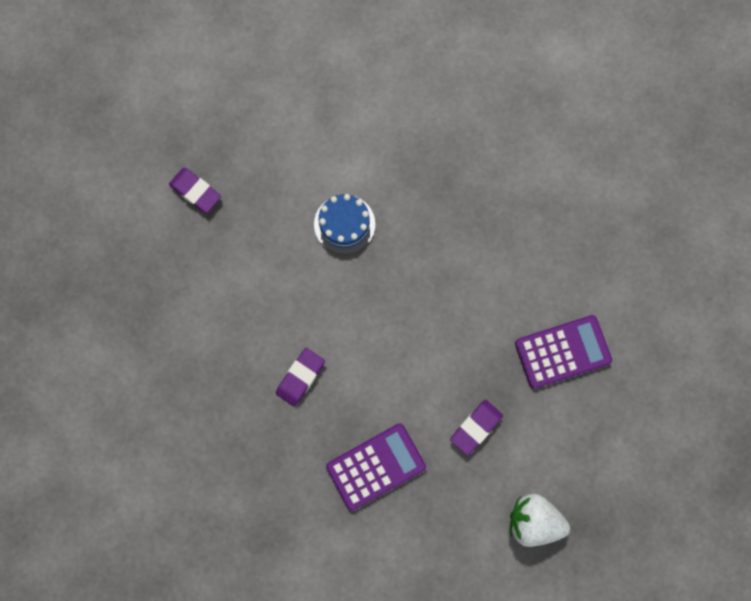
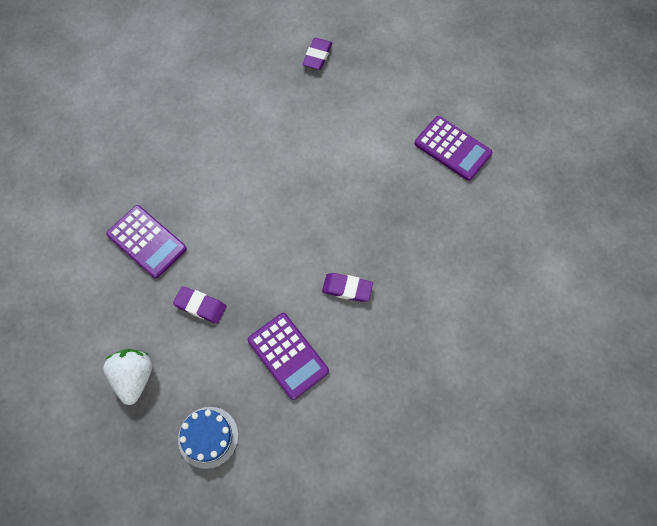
camera: 70 degrees right, 10 degrees down
(300, 377) = (201, 167): purple eraser -> purple eraser (347, 288)
(344, 224) = (332, 158): blue cake -> blue cake (208, 437)
(382, 91) = (452, 149): none -> purple calculator

